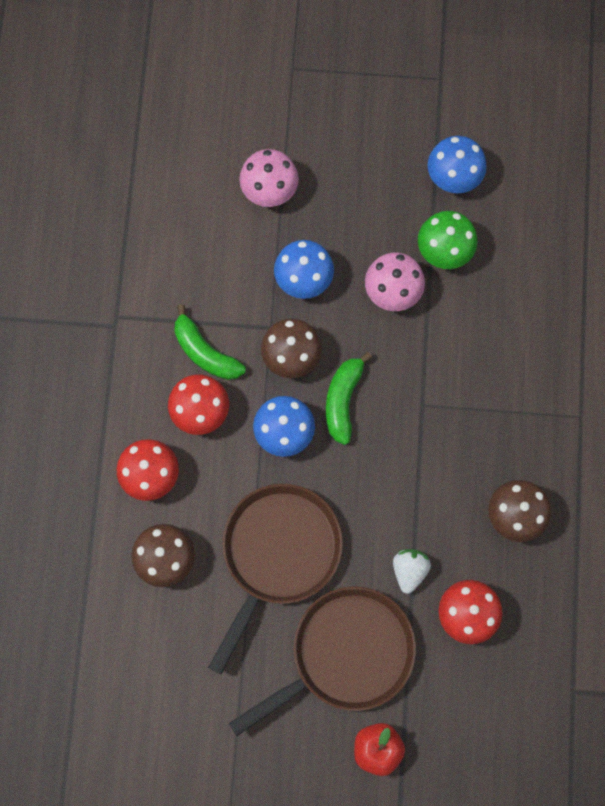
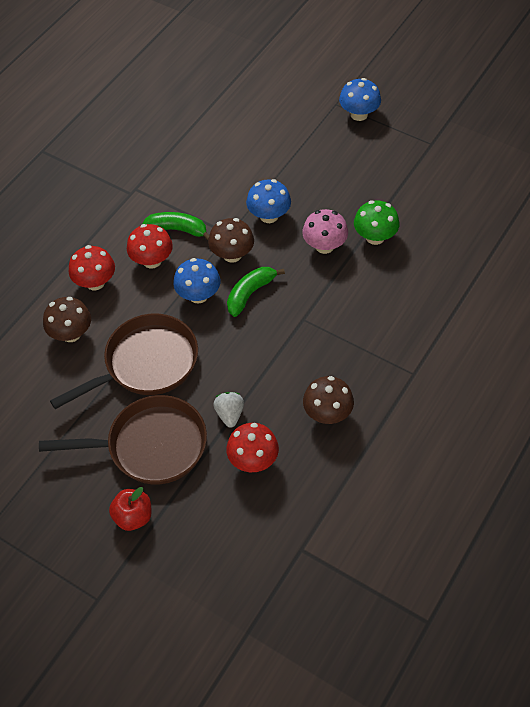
camera: 30 degrees right, 20 degrees down
(205, 352) = (177, 230): green banana -> green banana turned 120 degrees clockwise
(269, 190) = (278, 160): pink mushroom -> none
(409, 570) = (229, 414): white strawberry -> white strawberry turned 45 degrees counterclockwise
(453, 176) = (407, 199): blue mushroom -> blue mushroom (359, 114)

